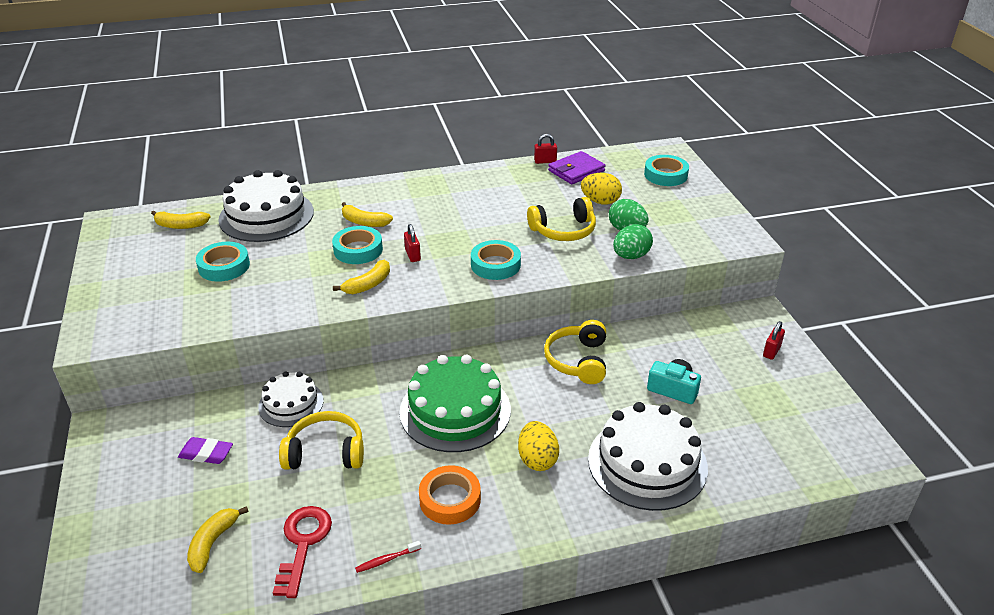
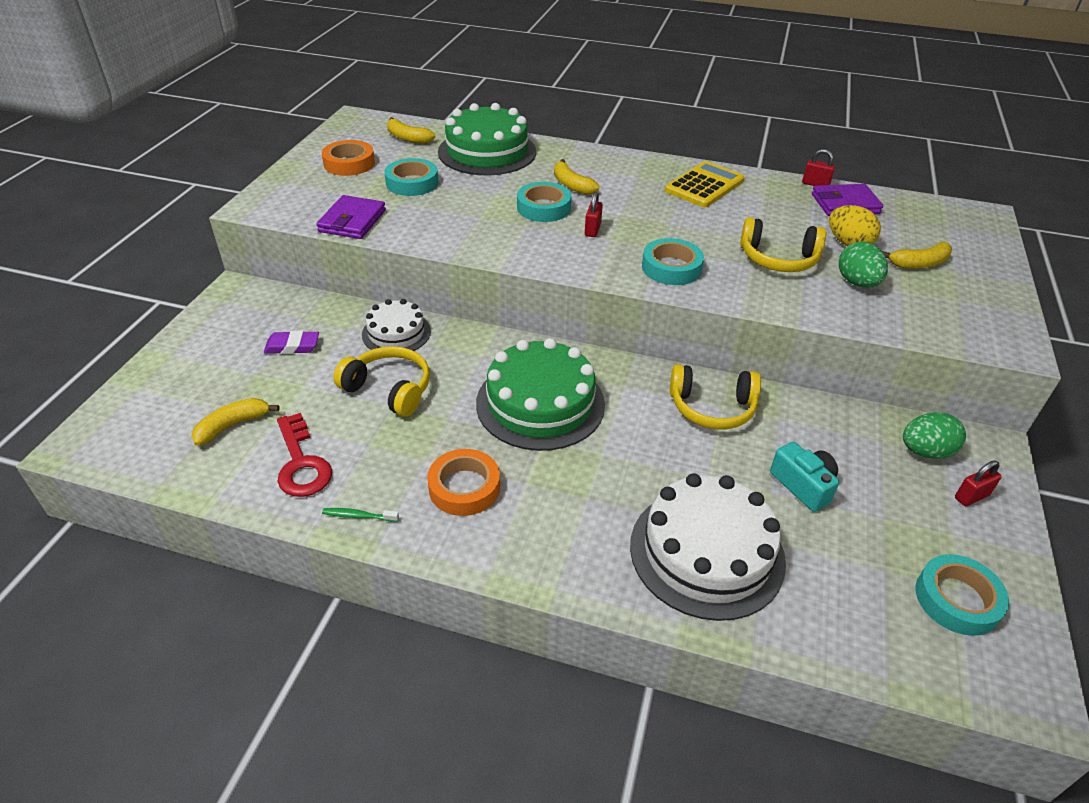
camera: 30 degrees right, 5 degrees up
(146, 268) = (349, 163): none -> orange tape
(201, 320) = (352, 221): none -> purple wallet
(206, 453) = (292, 346): purple eraser -> purple eraser turned 45 degrees counterclockwise
(266, 215) = (487, 152): white cake -> green cake
(303, 544) = (301, 463): red key -> red key turned 120 degrees clockwise
(368, 284) = (525, 242): yellow banana -> yellow banana (919, 263)
(386, 560) = (358, 516): red toothbrush -> green toothbrush
(467, 188) = (704, 185): none -> yellow calculator
(537, 459) = (585, 490): yellow egg -> none
(578, 360) = (712, 408): yellow headphones -> yellow headphones turned 120 degrees counterclockwise
(631, 256) = (839, 312): green egg -> green egg (925, 451)
(665, 175) = (957, 240): turquoise tape -> turquoise tape (957, 599)

